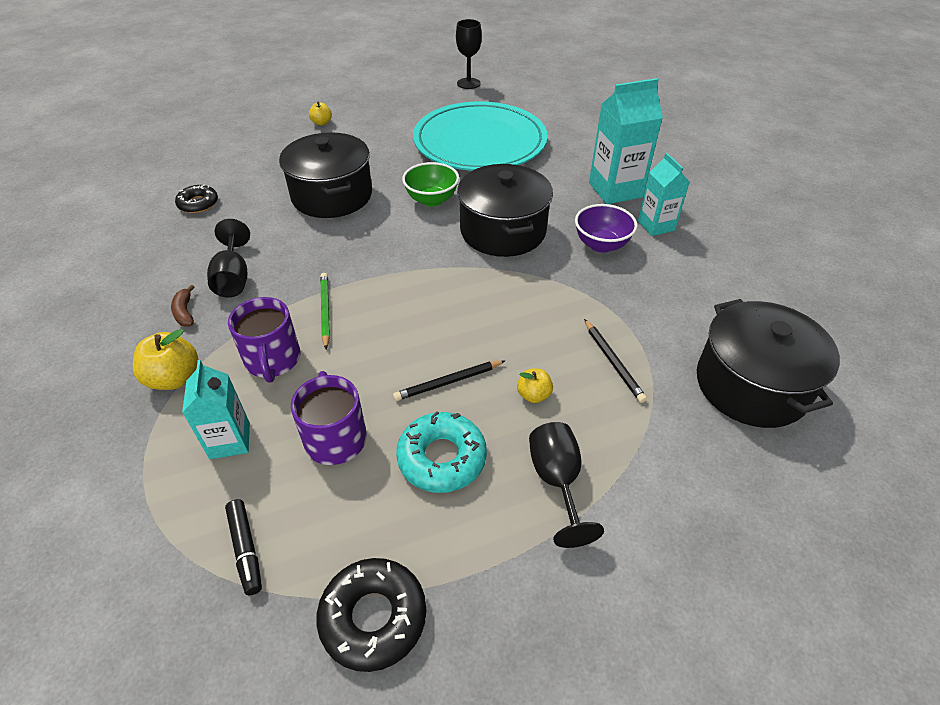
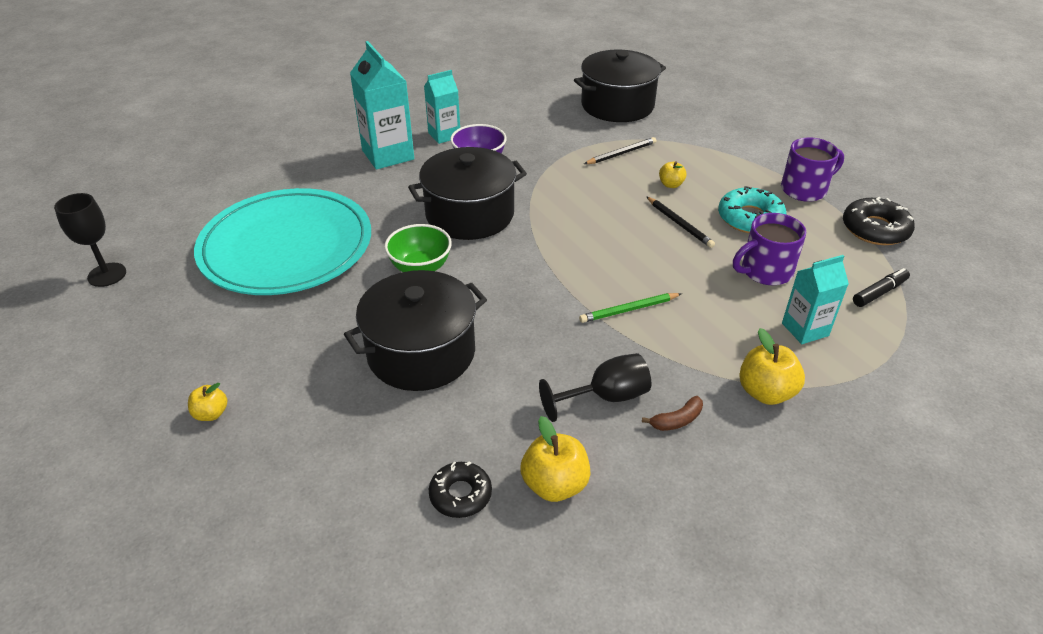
camera: 100 degrees left, 5 degrees down
(176, 241) = (555, 484): none -> yellow apple
(273, 360) = (708, 328): purple mug -> purple mug (805, 189)
(557, 481) = (737, 172): black goblet -> none

